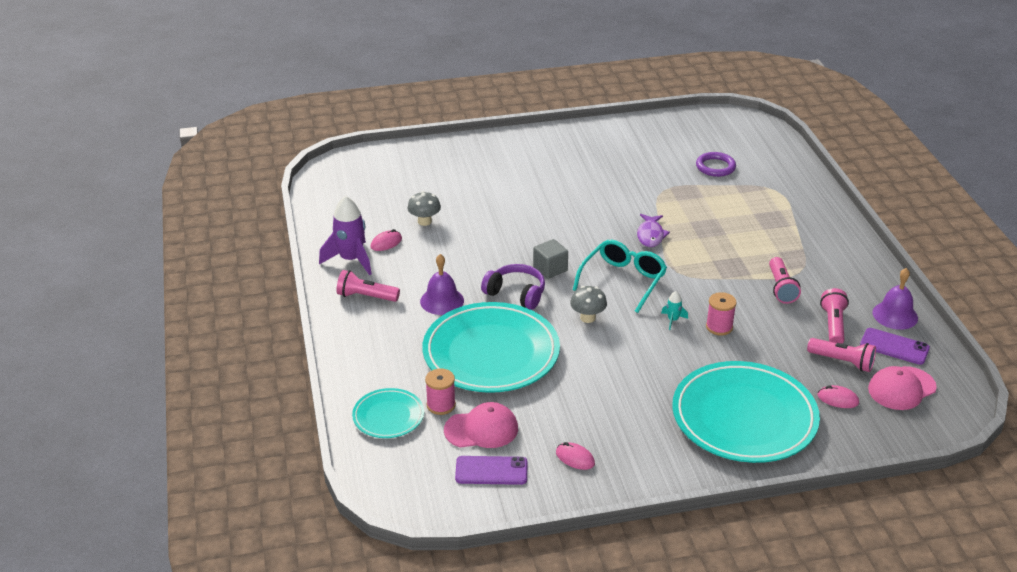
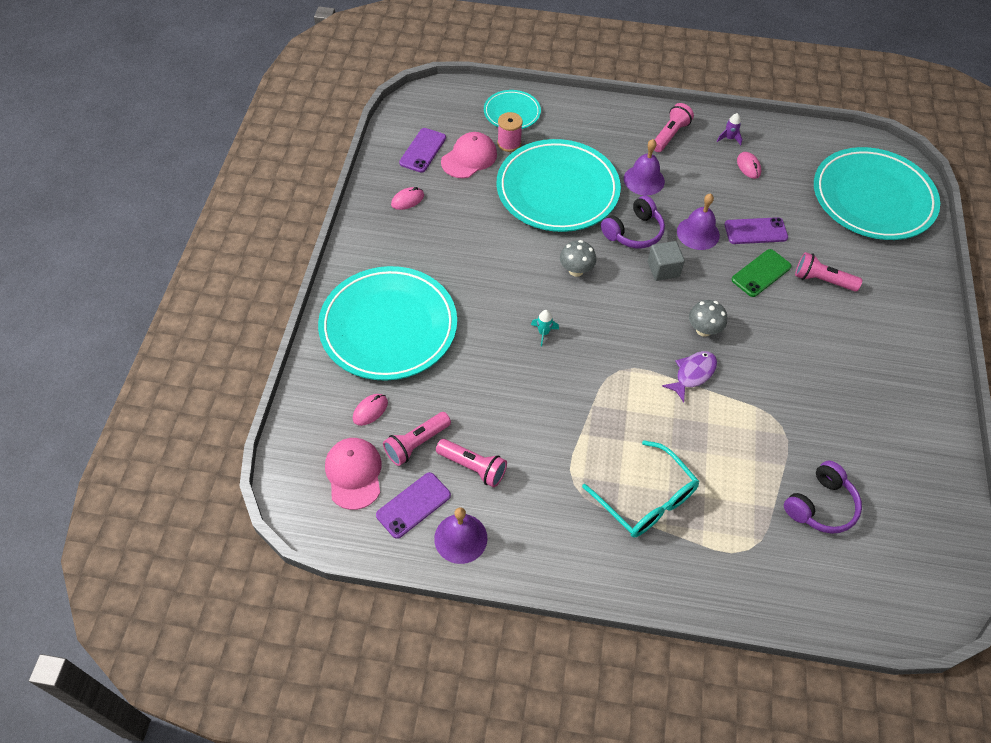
camera: 110 degrees right, 20 degrees up
(351, 260) = (729, 138): purple rocket -> purple rocket, size x0.46
(389, 175) = (872, 198): none -> turquoise plate
(424, 221) = (777, 202): grey mushroom -> grey mushroom (703, 330)
(469, 227) = (755, 231): none -> purple phone
(481, 429) = (469, 158): pink cap -> pink cap turned 150 degrees counterclockwise
(492, 257) = (698, 233): none -> purple bell
(517, 218) = (761, 273): none -> green phone
(623, 280) = (622, 319): turquoise glasses -> turquoise glasses (646, 500)
(650, 235) = (692, 374): purple fish -> purple fish turned 105 degrees clockwise
(715, 167) = (821, 505): purple ring -> purple headphones
(719, 327) = (516, 365): pink spool -> none
(781, 288) = (553, 451): pink flashlight -> pink flashlight (822, 280)

